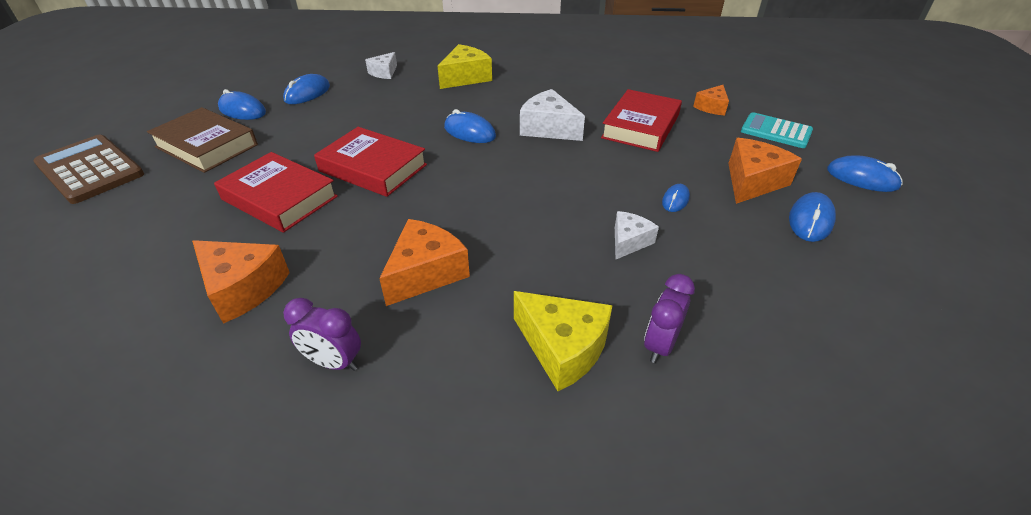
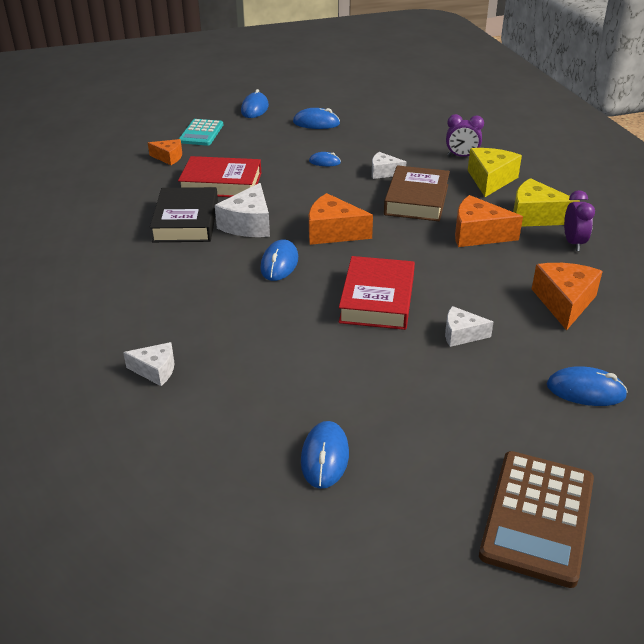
camera: 110 degrees left, 5 degrees down
(207, 146) = (421, 439): brown book -> brown book (416, 199)
(279, 198) = (461, 334): red book -> white cheese
(307, 93) = (247, 417): blue mouse -> blue mouse (585, 391)
(465, 77) = (149, 299): yellow cheese -> yellow cheese (535, 216)
(572, 102) = (186, 221): none -> black book
(752, 182) = (282, 139): orange cheese -> orange cheese (333, 232)

